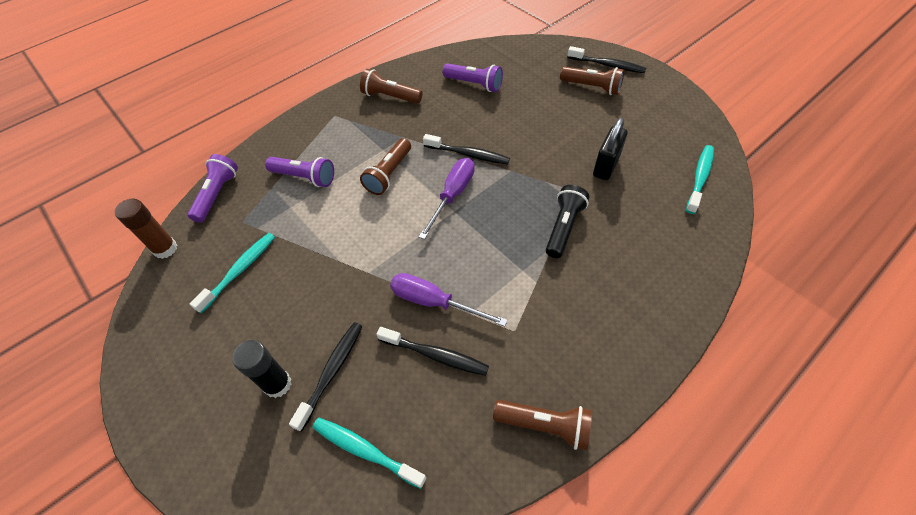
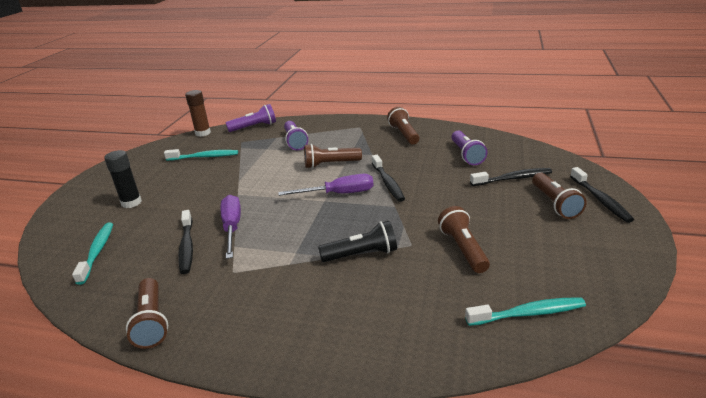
camera: 55 degrees right, 25 degrees down
(332, 372) = (150, 215): black toothbrush -> black toothbrush (513, 179)
(606, 166) = (463, 249): black padlock -> brown flashlight

